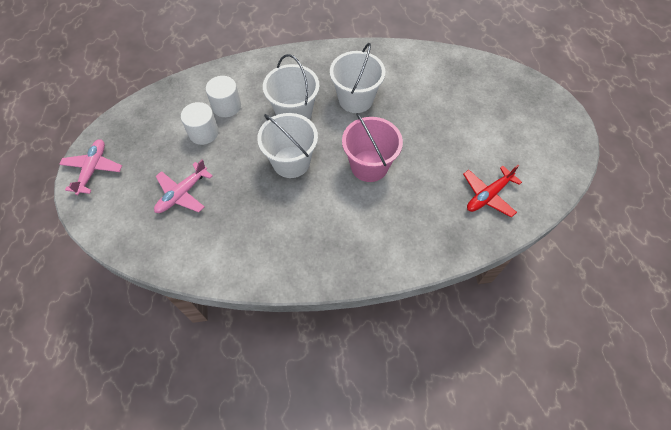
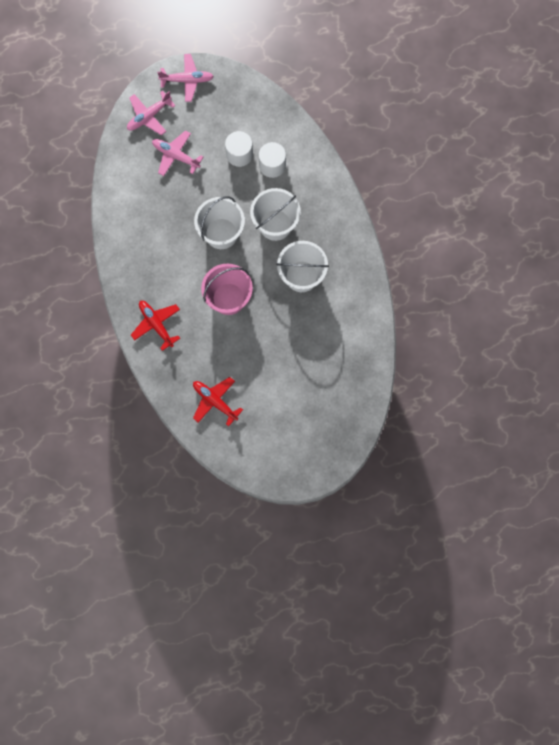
camera: 80 degrees right, 15 degrees up
(121, 215) = (149, 116): none -> pink plane
(389, 243) = (156, 324): none -> red plane

